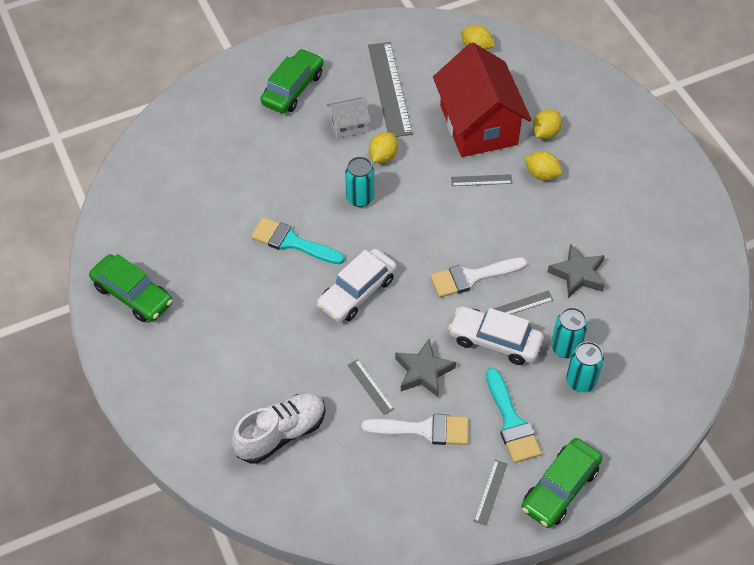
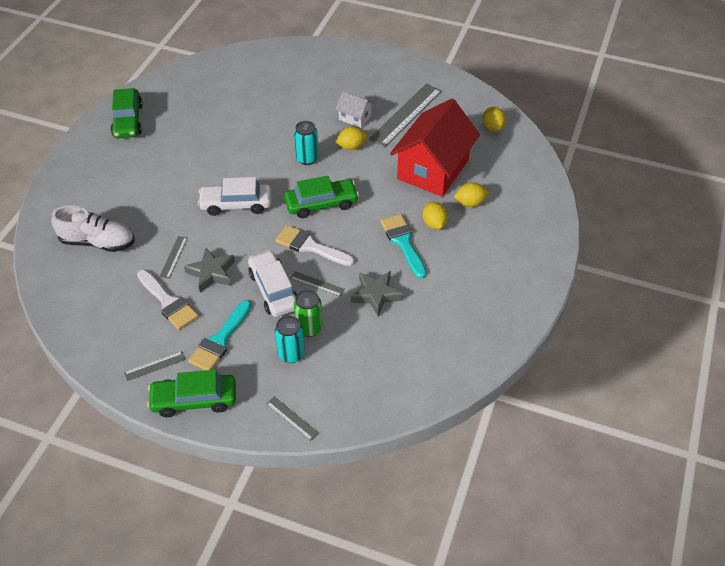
camera: 45 degrees right, 5 degrees down
(292, 242) = (239, 154): turquoise brush -> turquoise brush (403, 242)
(293, 88) = (350, 79): green car -> green car (321, 204)
(481, 180) = (391, 200): grey ruler -> grey ruler (292, 418)
(565, 348) = (309, 328): turquoise can -> green can

